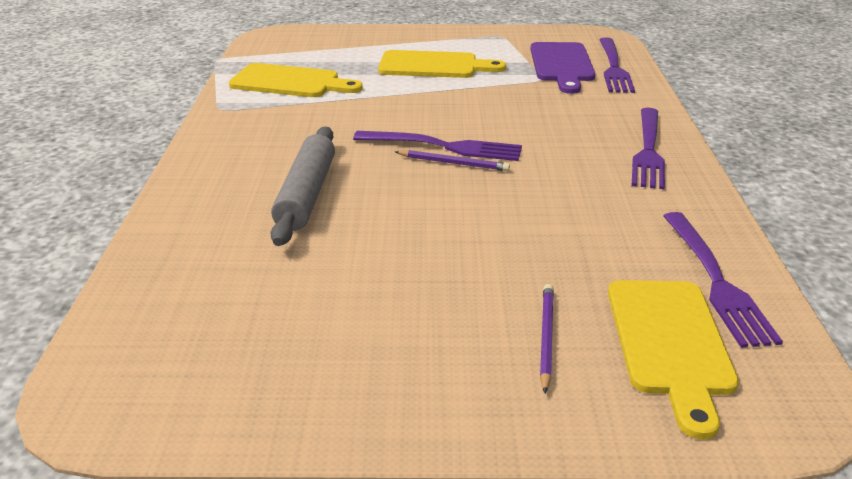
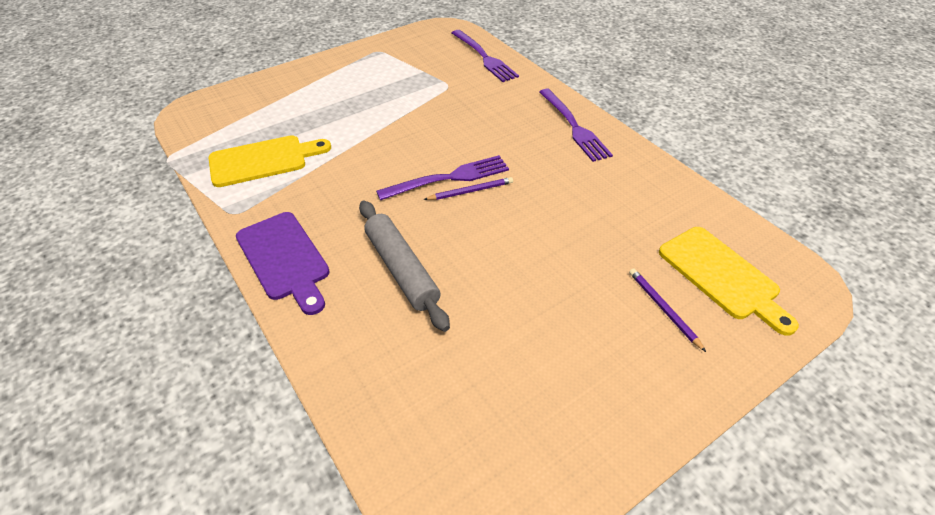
camera: 35 degrees left, 15 degrees up
(433, 66) = (360, 100): yellow cutting board -> none
(562, 65) = (449, 66): purple cutting board -> purple cutting board (284, 259)
(716, 281) = (702, 217): purple fork -> none

